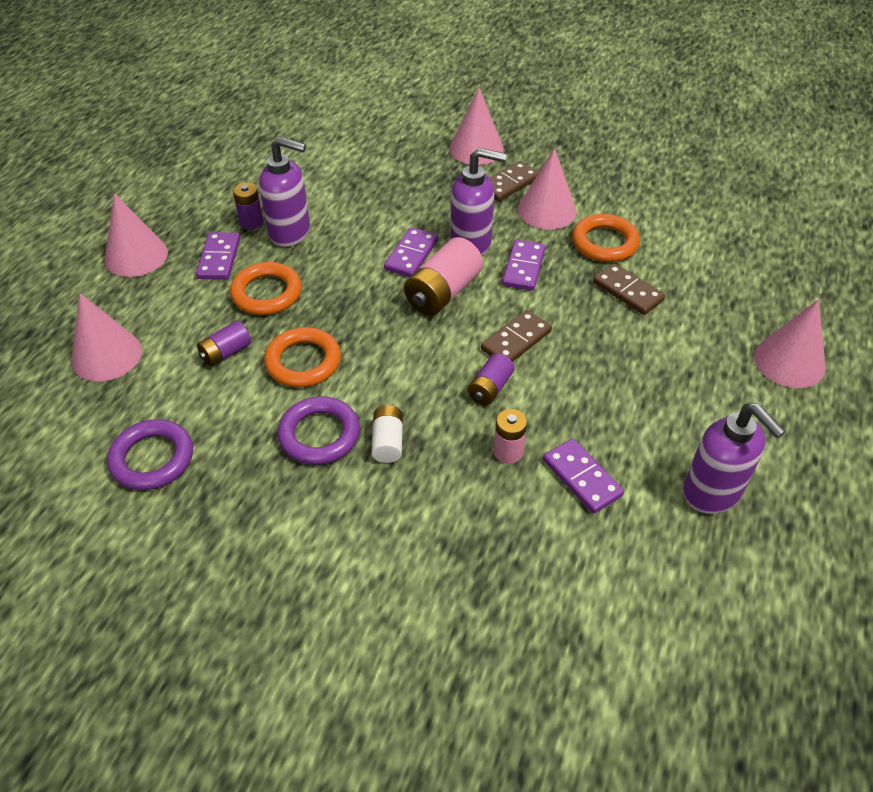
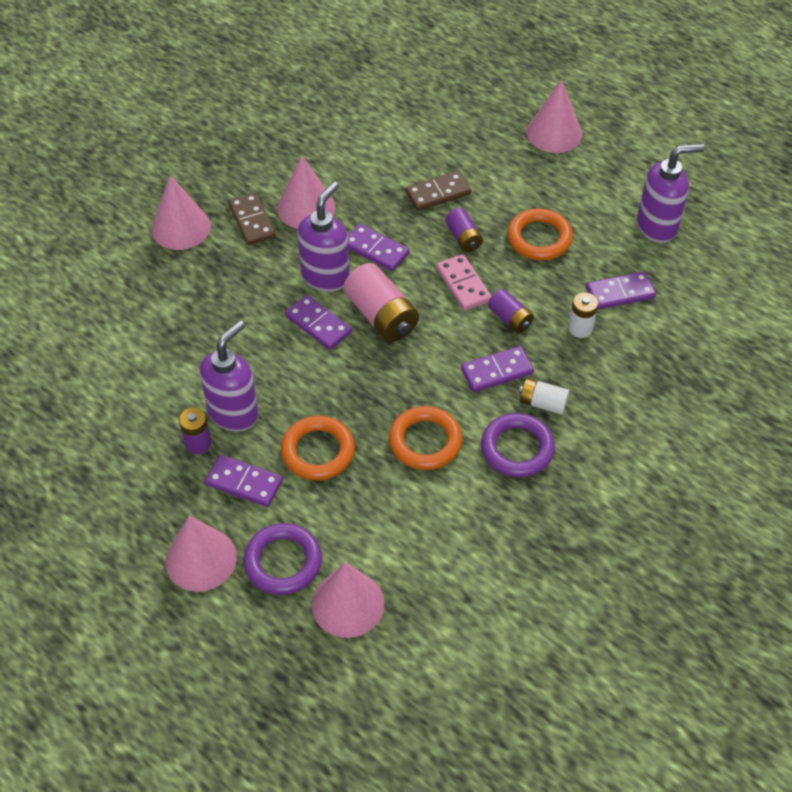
camera: 70 degrees left, 5 degrees up
(152, 458) = (499, 580): purple ring -> purple ring (283, 562)
(226, 352) = (387, 500): purple battery -> purple battery (463, 238)
(414, 394) = (496, 371): none -> purple domino
(508, 452) = (580, 328): pink battery -> white battery
(516, 340) = (463, 284): brown domino -> pink domino
(605, 243) = (370, 185): orange ring -> orange ring (539, 238)

